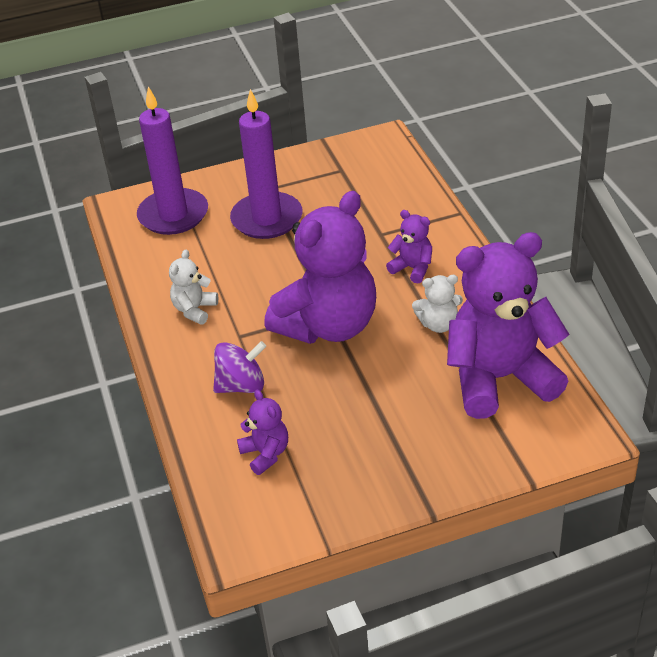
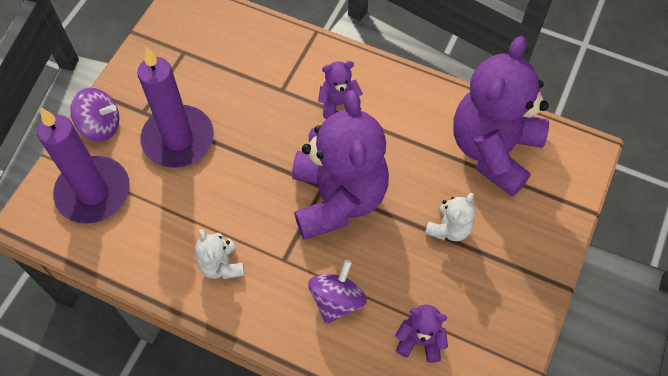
camera: 50 degrees left, 20 degrees up
(227, 181) = (100, 126): none -> purple spinning top
(438, 324) = (409, 137): white teddy bear -> white teddy bear (449, 229)

